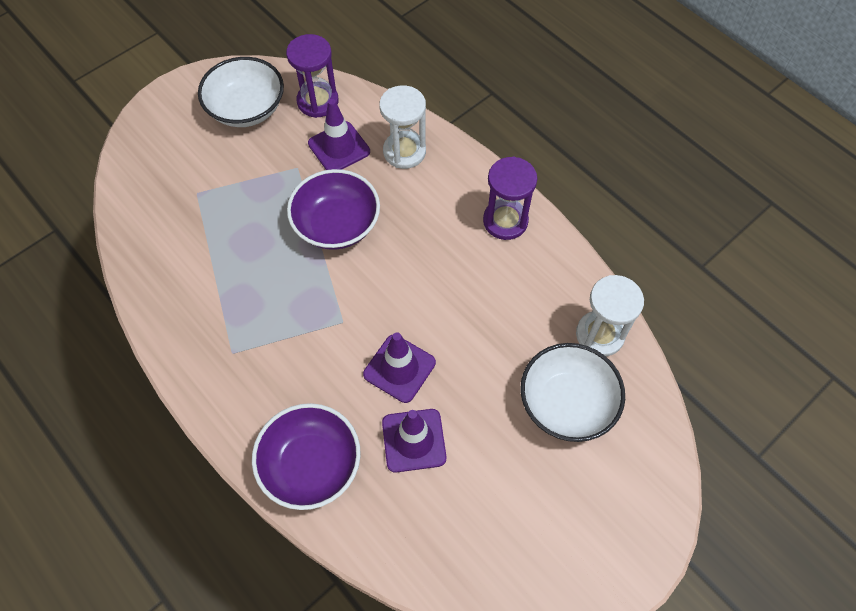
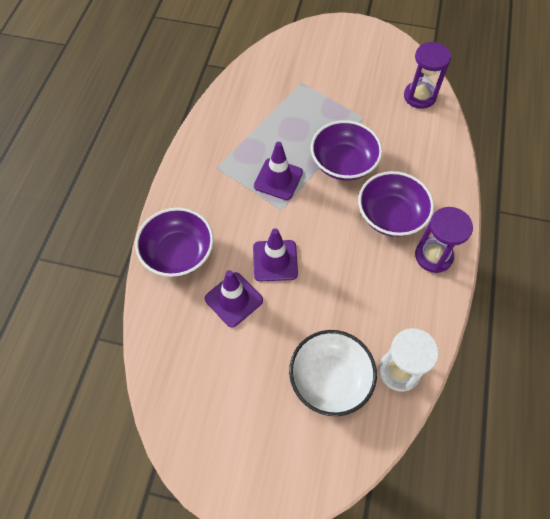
camera: 55 degrees right, 0 degrees up
(246, 108) = (379, 66): white bowl -> none
(339, 147) = (398, 129): purple traffic cone -> purple traffic cone (278, 179)
(404, 151) = (429, 165): white hourglass -> none
(433, 225) = (391, 215): none -> purple bowl

